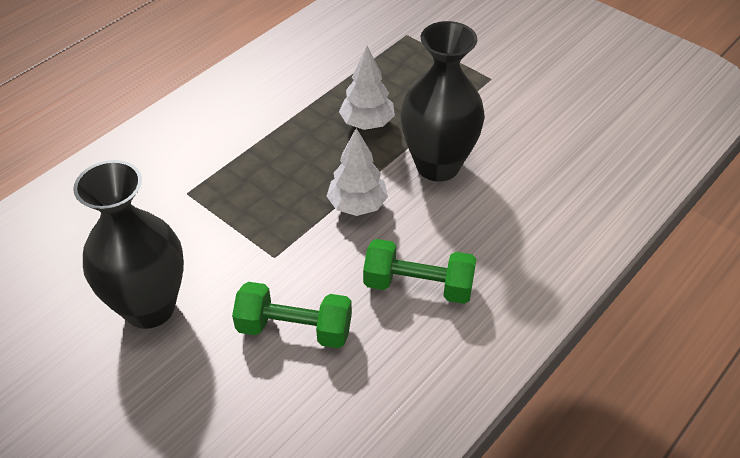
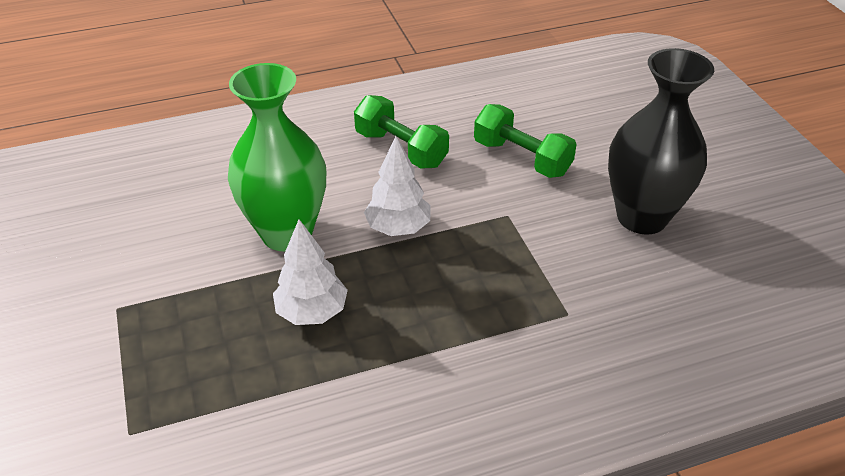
camera: 150 degrees left, 5 degrees down
(437, 165) = (287, 233): black vase -> green vase

